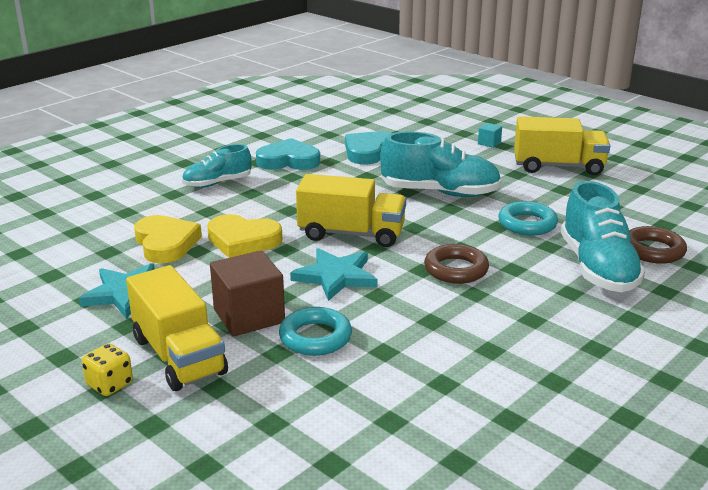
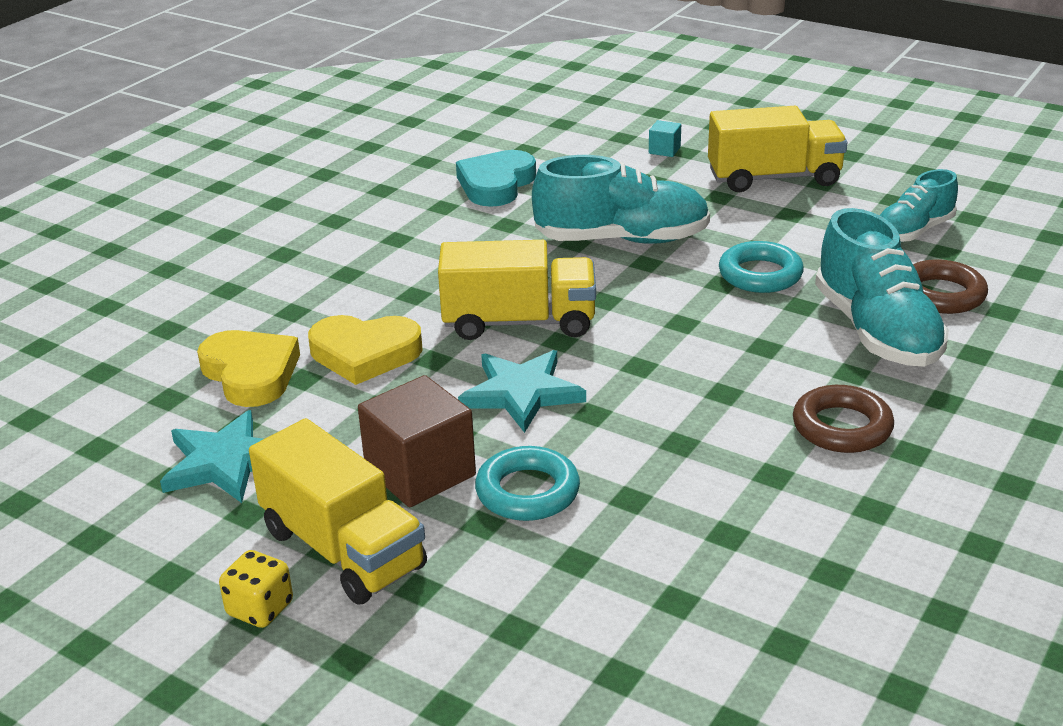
camera: 10 degrees left, 5 degrees up
(217, 183) = (289, 263): turquoise shoe -> turquoise shoe (913, 232)
(288, 161) = (382, 213): turquoise heart -> none
(456, 269) = (686, 359): brown ring -> brown ring (842, 427)

